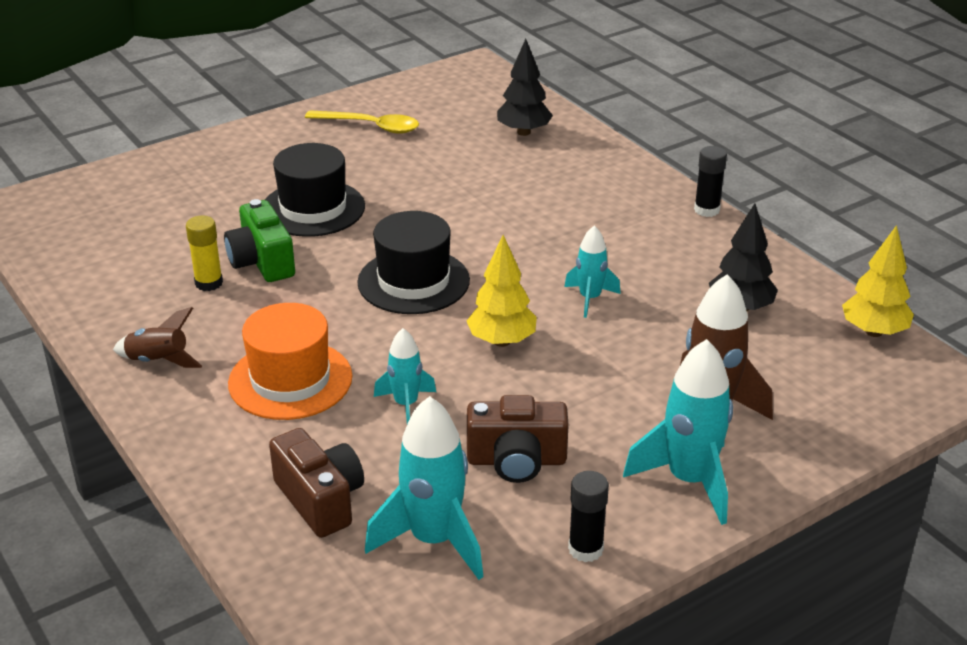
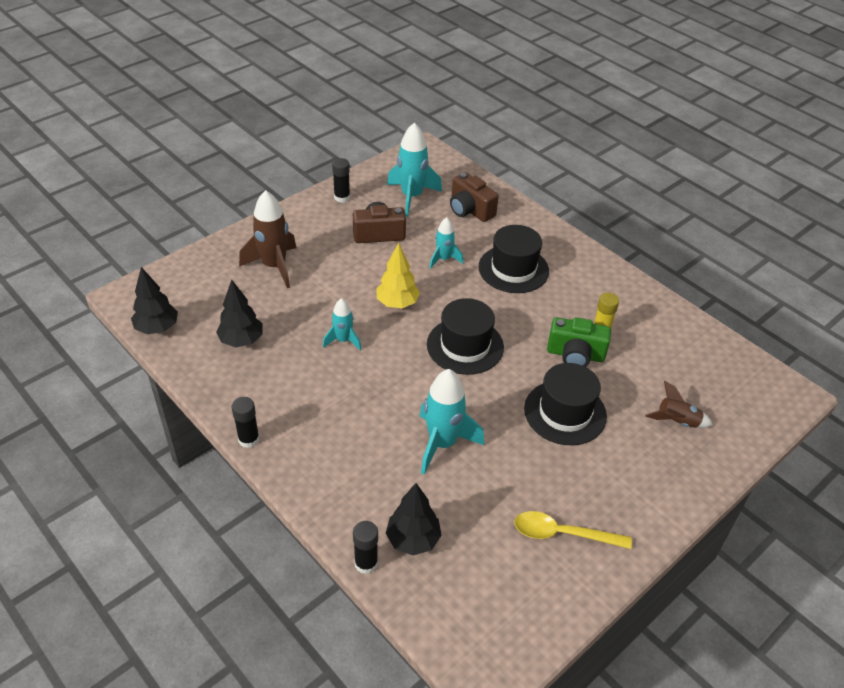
camera: 170 degrees right, 10 degrees up
(158, 361) = (594, 275): brown rocket -> brown rocket (677, 421)
(262, 262) = (575, 355): green camera -> green camera turned 135 degrees clockwise
(290, 380) = (513, 269): orange hat -> black hat
(572, 122) = (366, 563): none -> black glue stick
(689, 480) = (290, 230): turquoise rocket -> turquoise rocket (442, 443)
(873, 332) = (157, 328): yellow tree -> black tree

